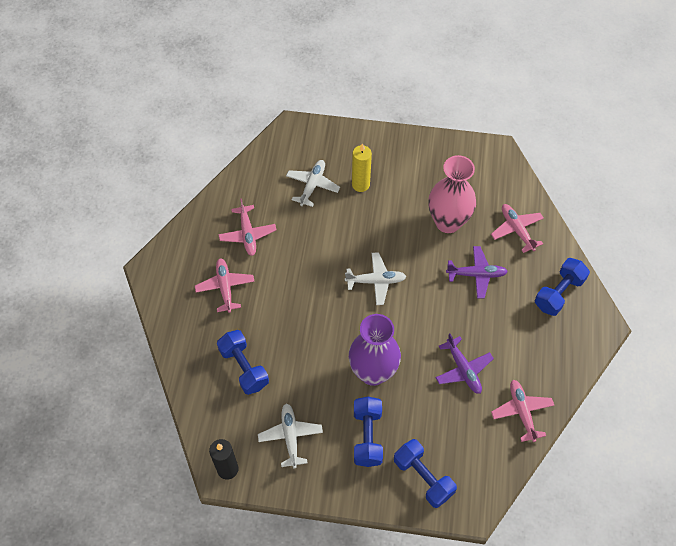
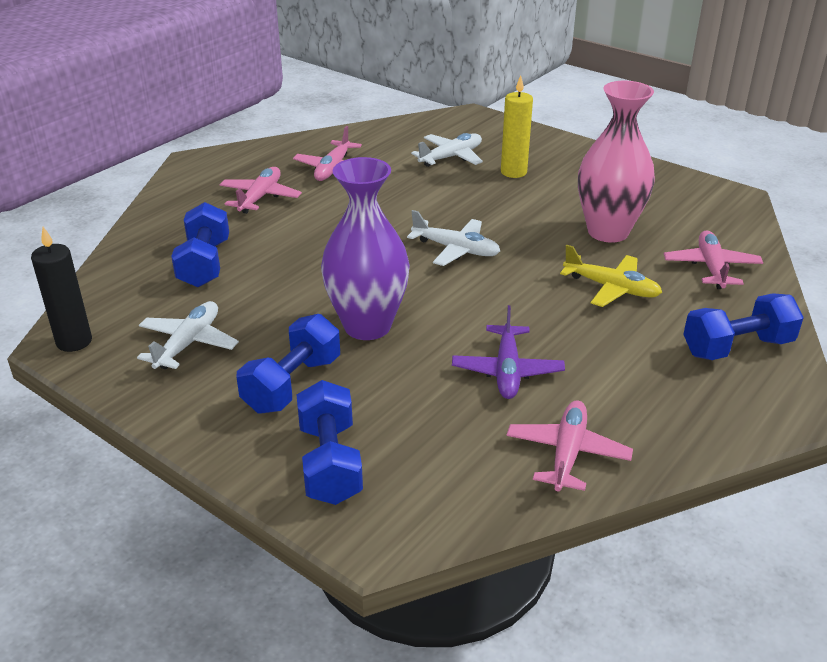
camera: 30 degrees right, 25 degrees down
(476, 274) = (611, 288): purple plane -> yellow plane

